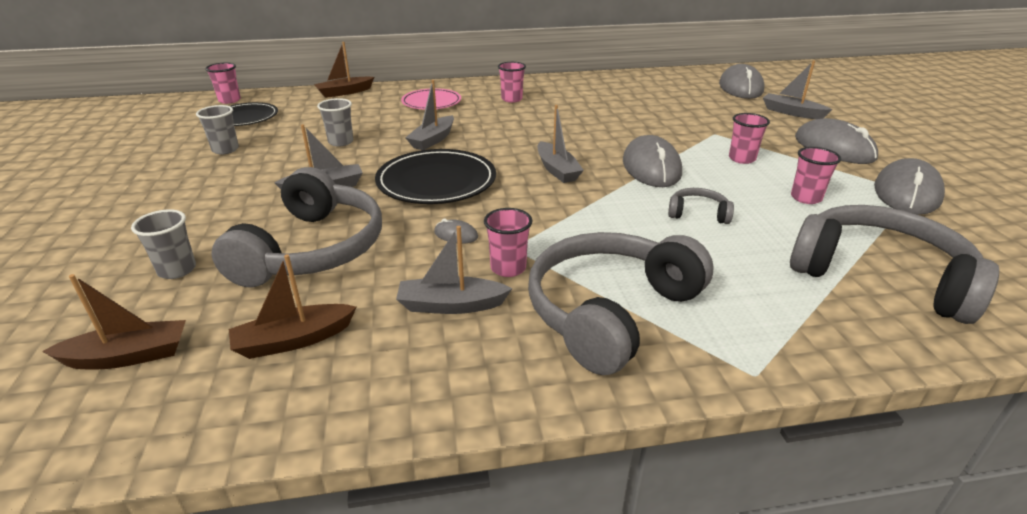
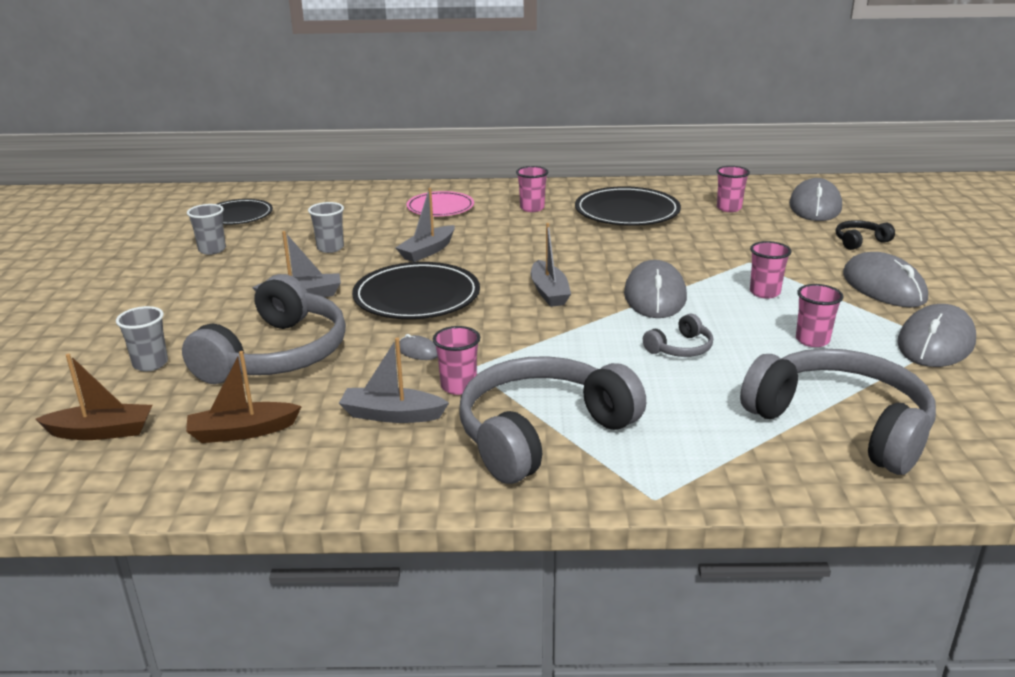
camera: 10 degrees right, 5 degrees down
(229, 100) = (225, 195): pink cup -> pink cup (729, 208)
(344, 92) = (348, 191): brown boat -> none
(593, 98) = (627, 212): none -> black plate
(698, 213) = (680, 348): grey headphones -> grey headphones turned 120 degrees clockwise
(792, 112) = (859, 241): grey boat -> black headphones

